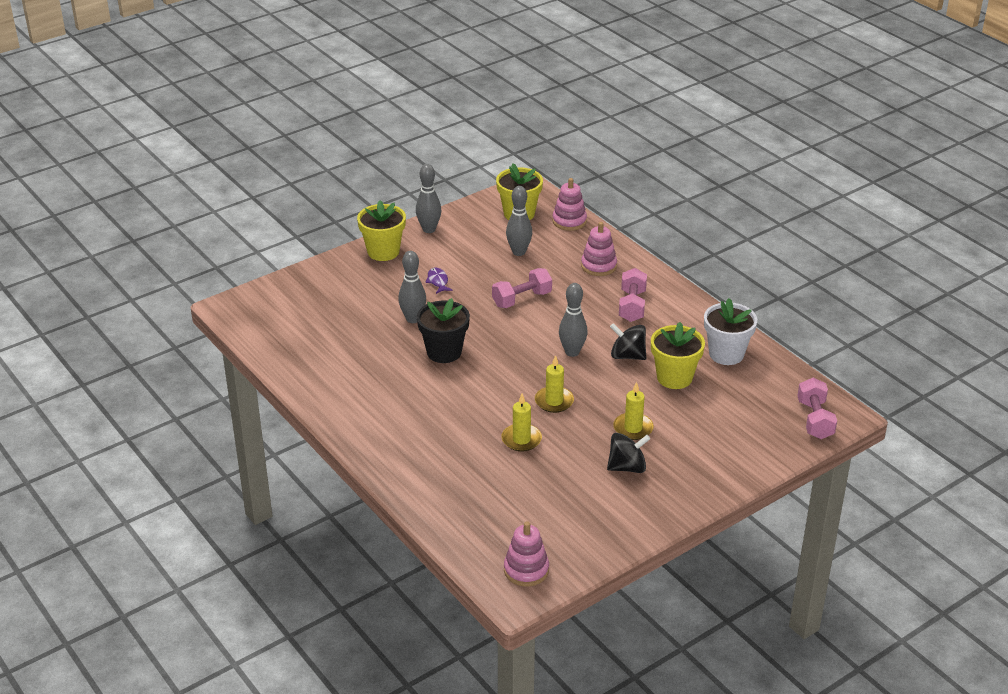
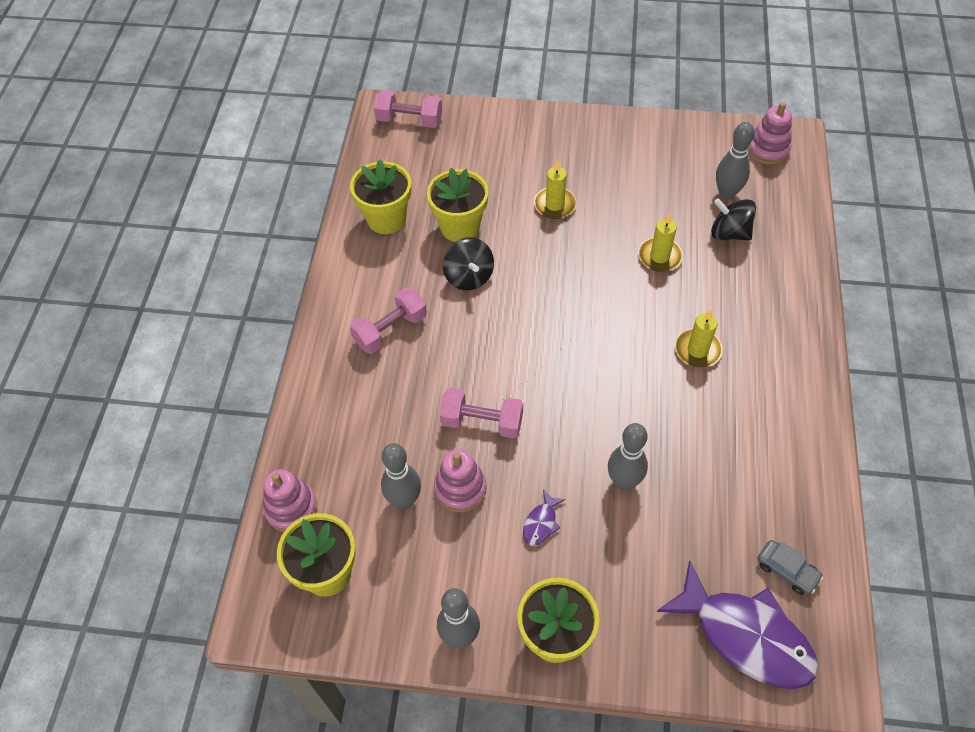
camera: 135 degrees left, 20 degrees up
(287, 333) = (787, 570): none -> grey car
(288, 299) = (745, 636): none -> purple fish
(444, 352) = (634, 407): black flower pot -> none
(554, 401) = (590, 274): yellow candle -> yellow candle (697, 350)
(572, 352) = (512, 316): grey bowling pin -> grey bowling pin (726, 194)
(598, 266) = (351, 409): pink stacking toy -> pink stacking toy (460, 488)
(627, 467) = (601, 176): black spinning top -> black spinning top (729, 233)
(726, 354) = (386, 219): white flower pot -> yellow flower pot
(814, 420) = (409, 120): pink dumbbell -> pink dumbbell turned 60 degrees clockwise

